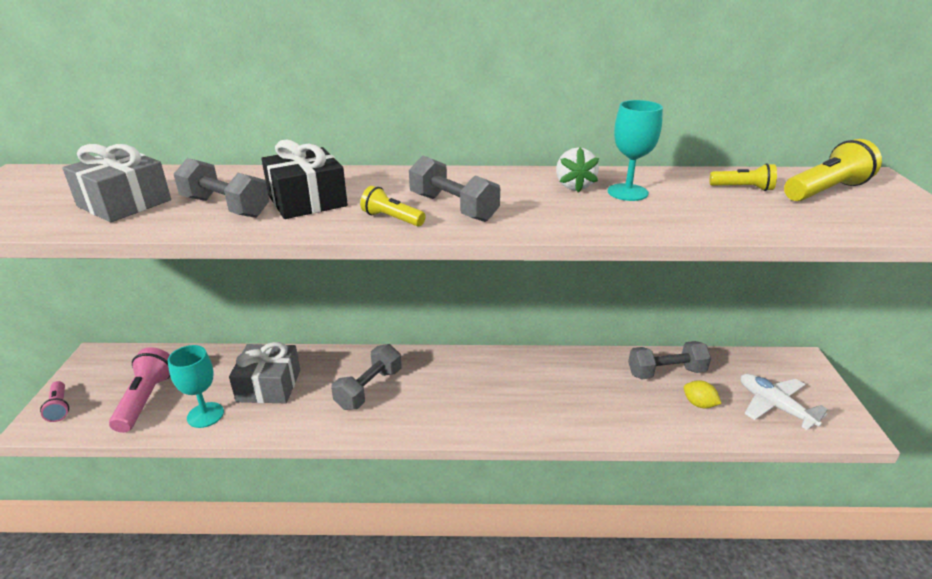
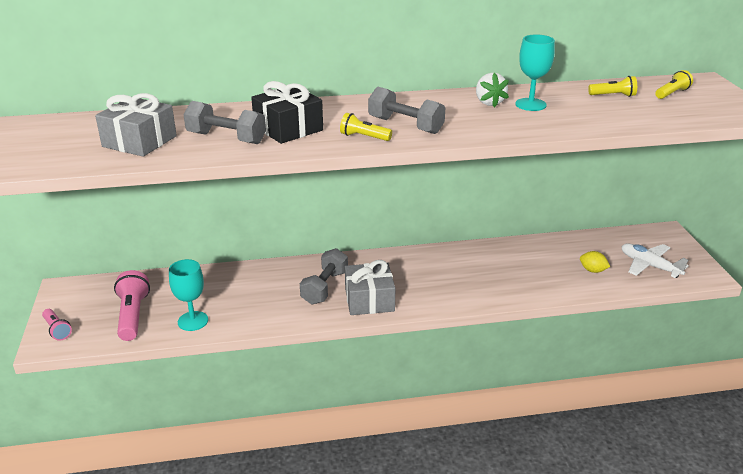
camera: 10 degrees left, 0 degrees up
(269, 385) = (237, 294): grey gift -> grey gift (369, 300)
(666, 372) = (563, 251): grey dumbbell -> none
(825, 191) = (672, 93): yellow flashlight -> yellow flashlight, size x0.58

